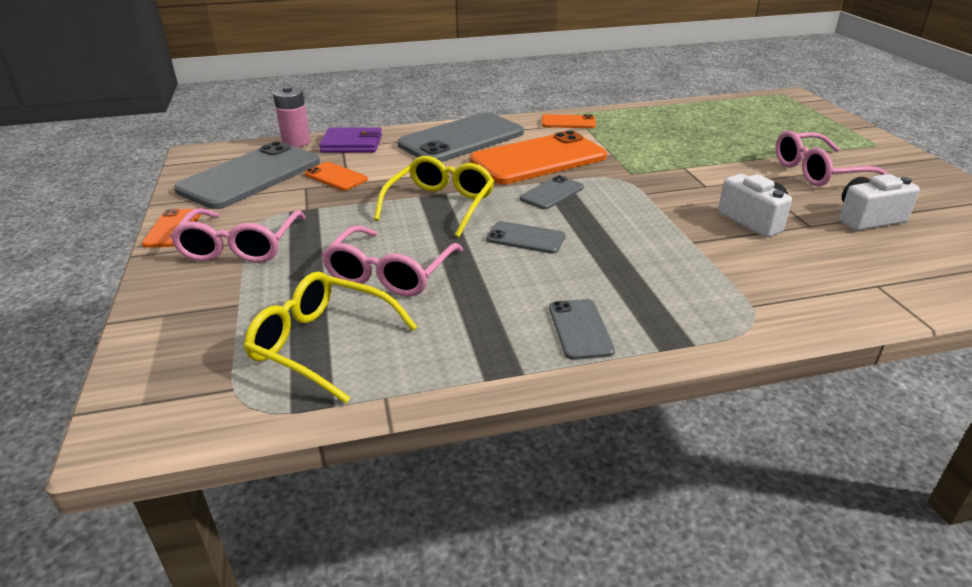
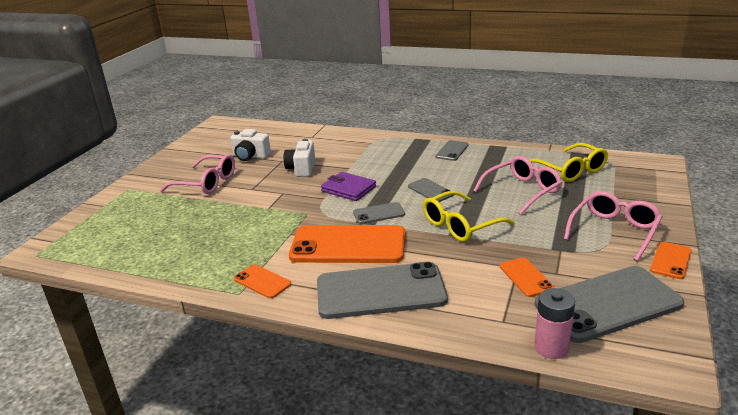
camera: 145 degrees left, 5 degrees down
(352, 144) = (491, 322): purple wallet -> purple wallet (348, 189)

